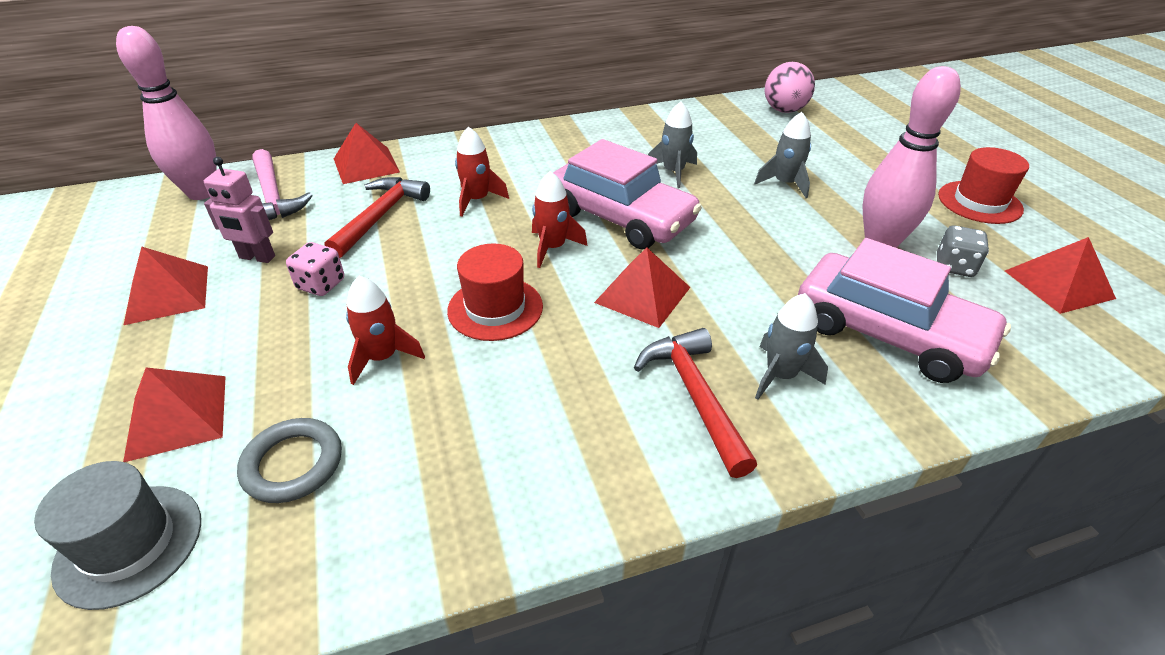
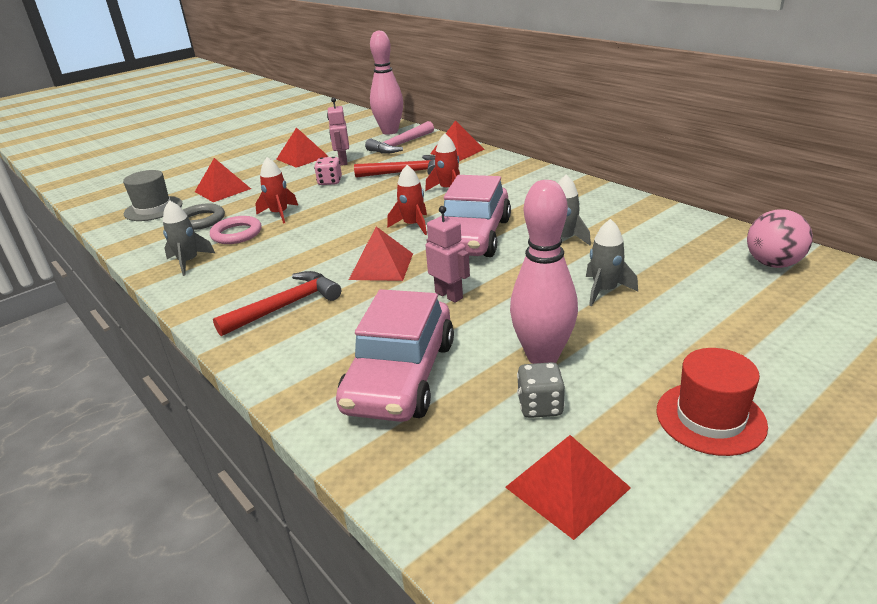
camera: 70 degrees right, 10 degrees down
(408, 419) = (236, 234): none -> pink ring
(495, 308) = (337, 227): red hat -> none
(743, 264) = (449, 295): none -> pink robot
(780, 375) = (321, 333): grey rocket -> grey rocket (188, 262)

